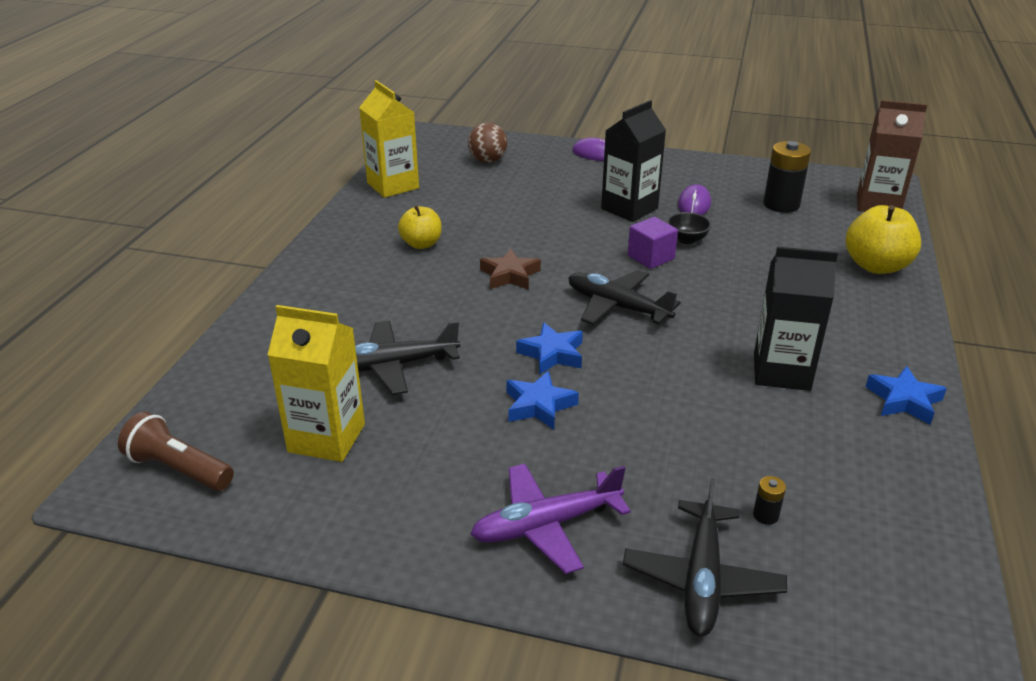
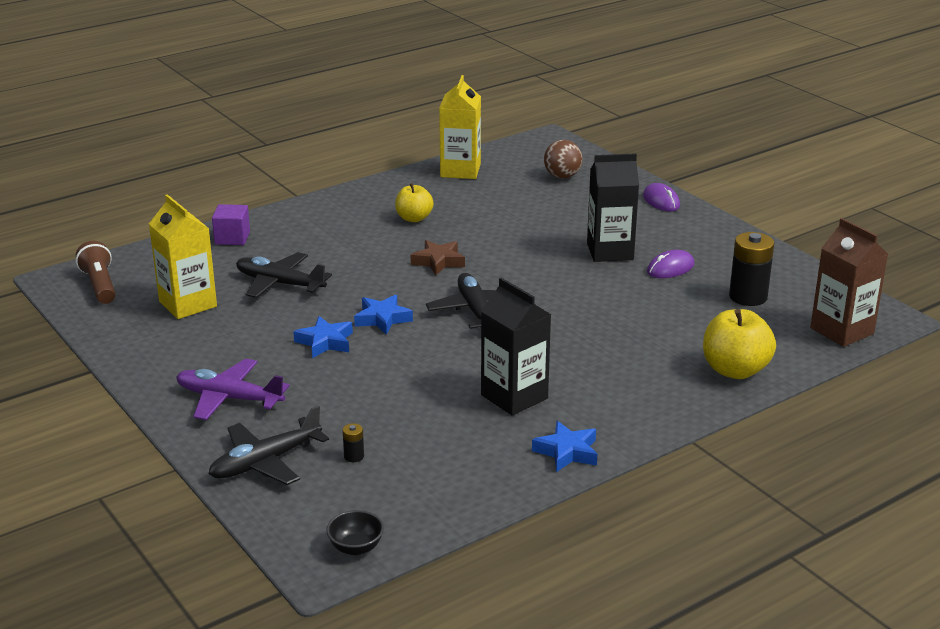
camera: 40 degrees right, 5 degrees down
(651, 257) = (561, 290): purple cube -> purple cube (232, 238)
(687, 240) = (613, 290): black bowl -> black bowl (356, 547)

